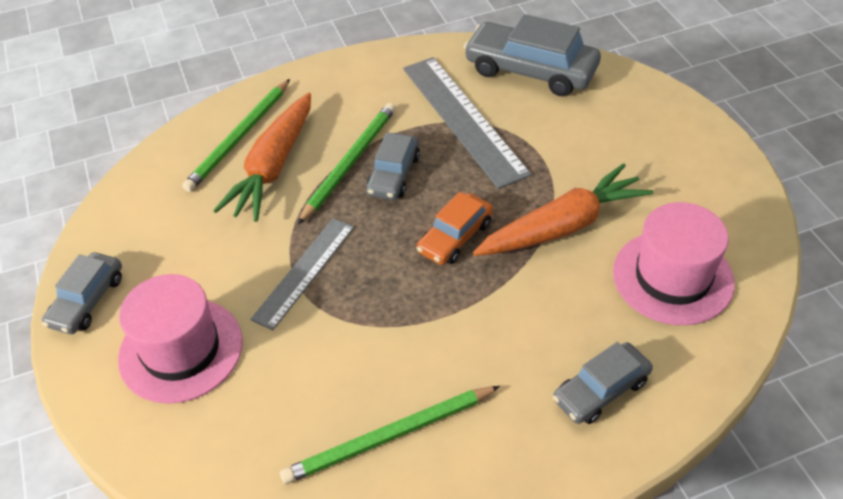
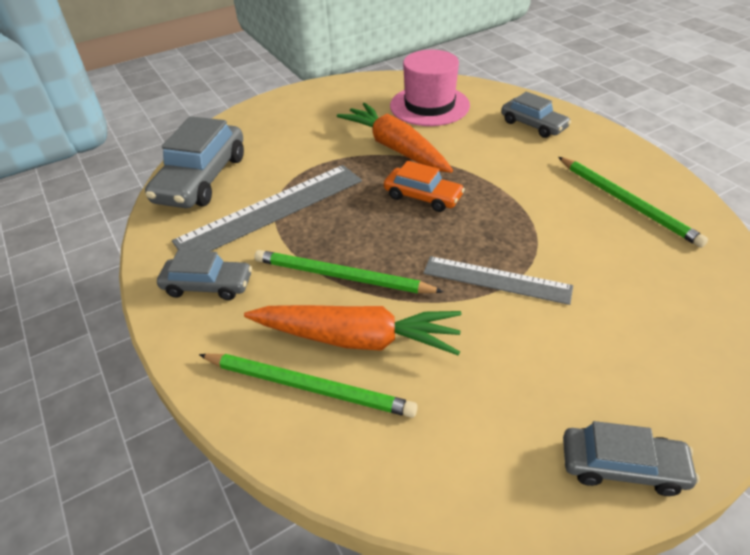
camera: 100 degrees left, 5 degrees down
(181, 350) = (632, 349): pink hat -> none
(393, 174) = (354, 243): grey car -> grey car (208, 285)

